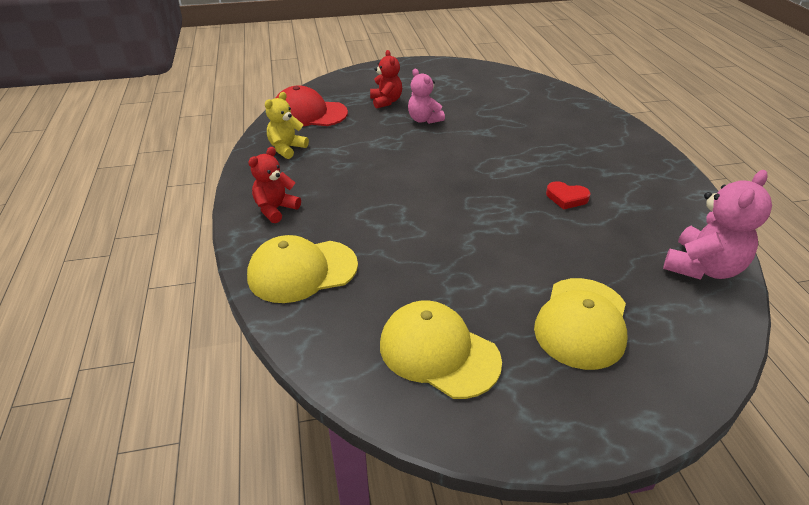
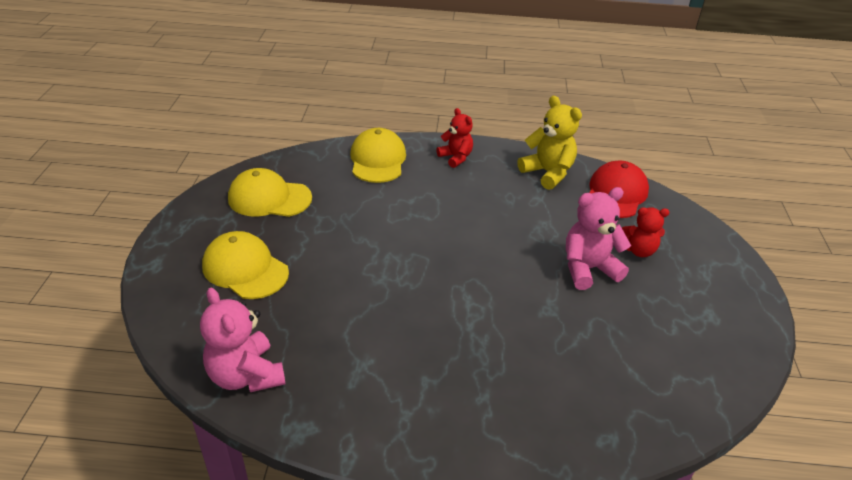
camera: 105 degrees right, 0 degrees up
(287, 148) = (548, 173): yellow teddy bear -> yellow teddy bear, size x1.52
(424, 120) = (588, 269): pink teddy bear -> pink teddy bear, size x1.52
(438, 352) = (269, 198): yellow cap -> yellow cap turned 135 degrees counterclockwise
(566, 198) = (395, 326): red heart -> none

